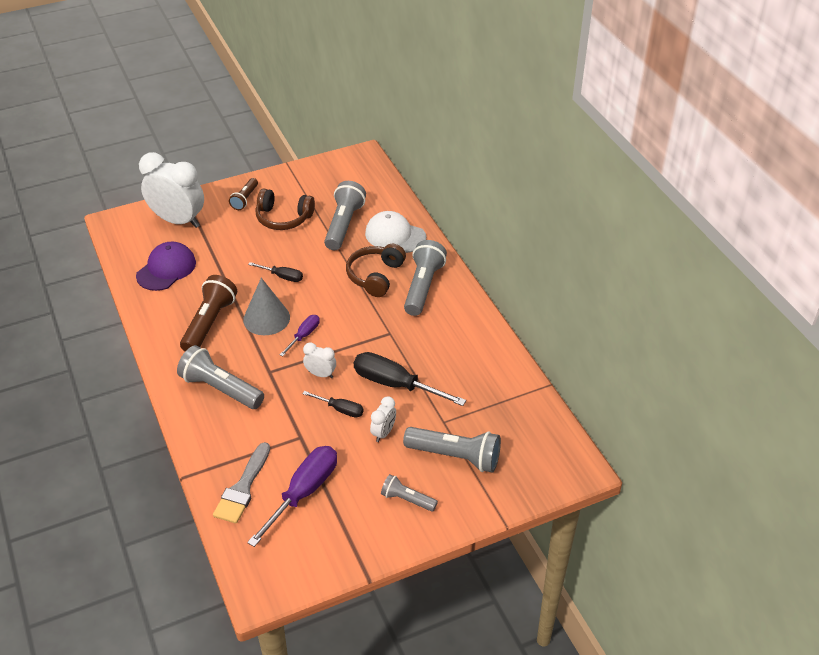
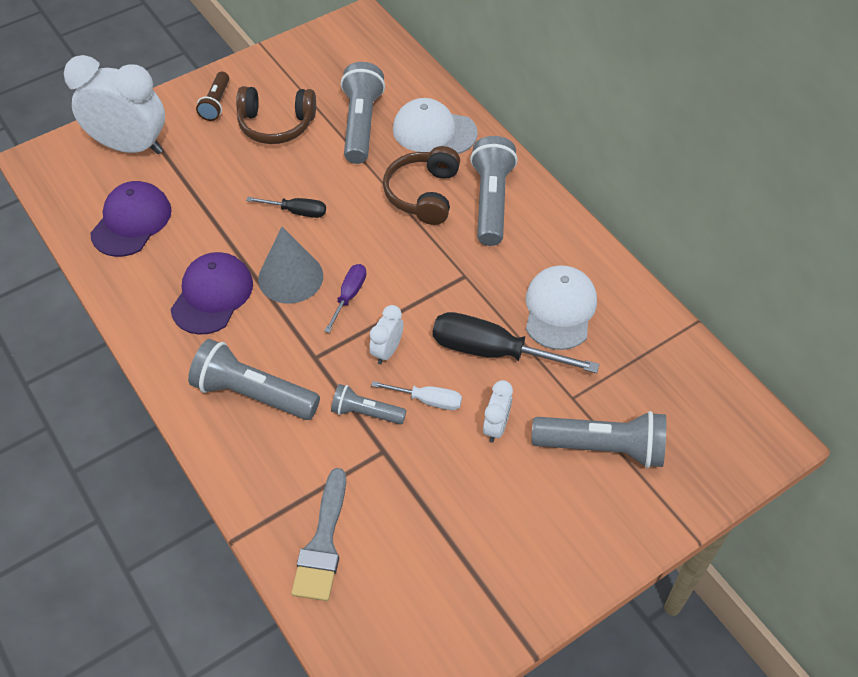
camera: 10 degrees left, 10 degrees up
(209, 323) = (212, 295): brown flashlight -> purple cap
(303, 493) = (410, 537): purple screwdriver -> none
(320, 374) = (387, 351): white clock -> white clock turned 75 degrees counterclockwise
(340, 409) = (427, 400): black screwdriver -> white screwdriver
(407, 499) = (555, 524): grey flashlight -> grey flashlight (366, 413)
(451, 363) = (559, 309): none -> white cap

